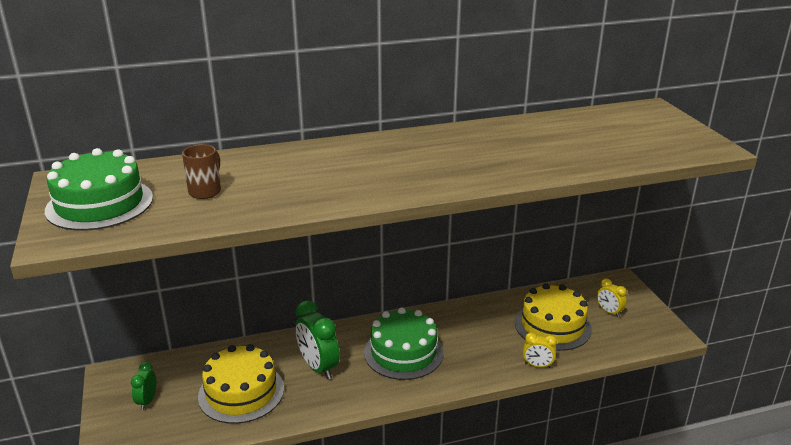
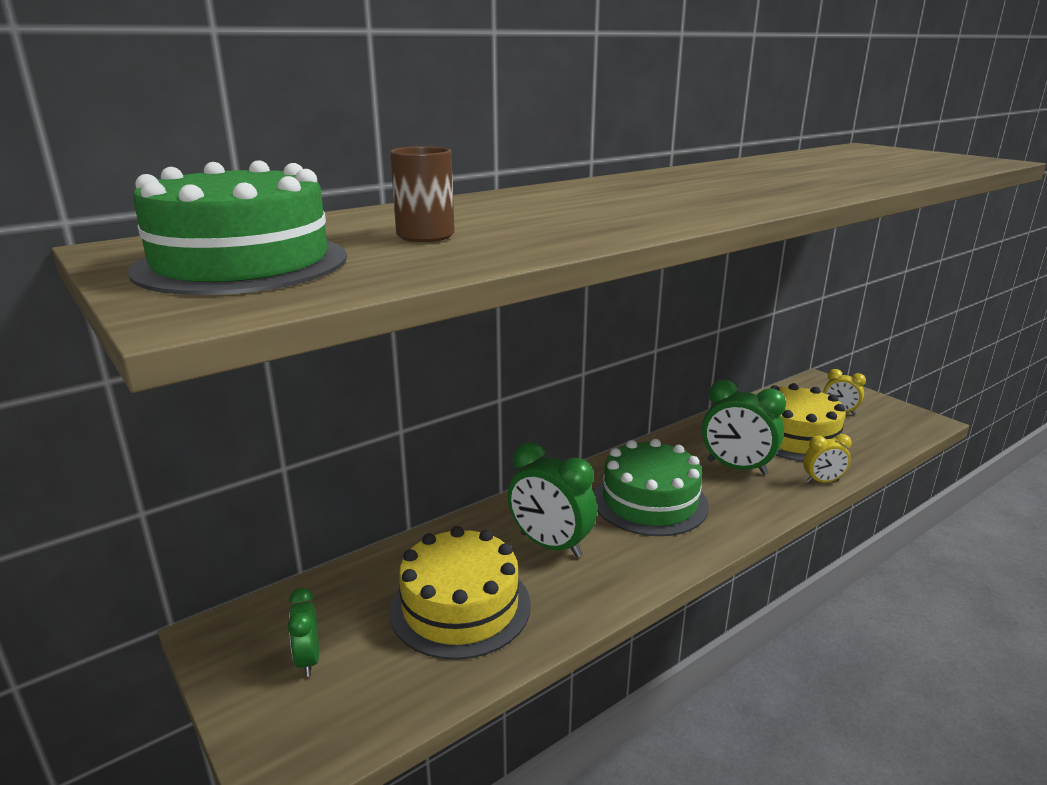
camera: 20 degrees left, 5 degrees down
(485, 341) = (736, 467): none -> green clock

